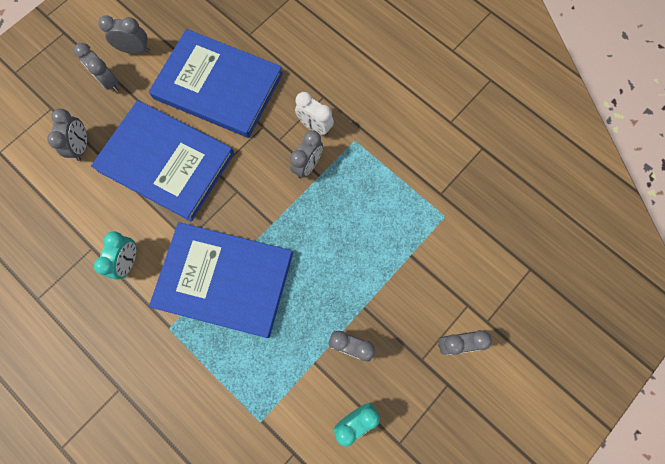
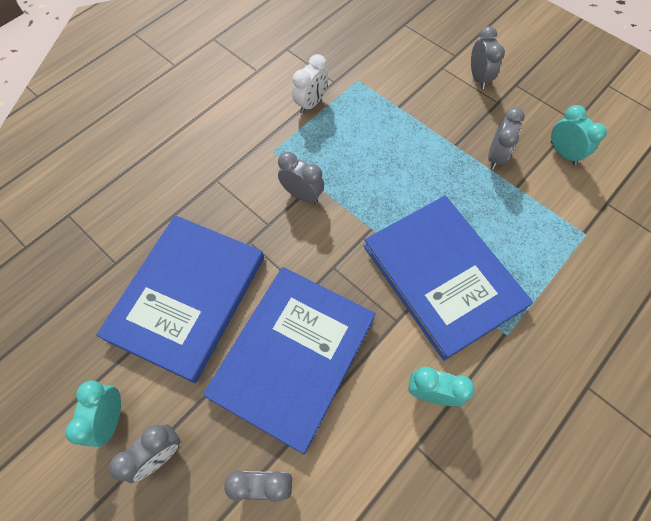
camera: 90 degrees left, 10 degrees down
(135, 50) = (111, 418): grey clock -> turquoise clock
(224, 280) = (442, 276): blue book -> blue book turned 45 degrees counterclockwise
(315, 127) = (254, 188): white clock -> white clock (311, 104)

